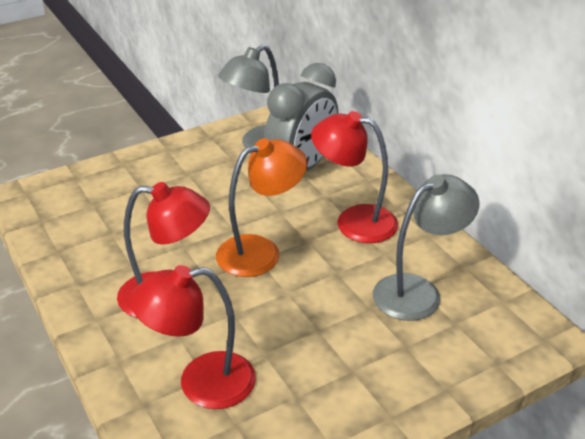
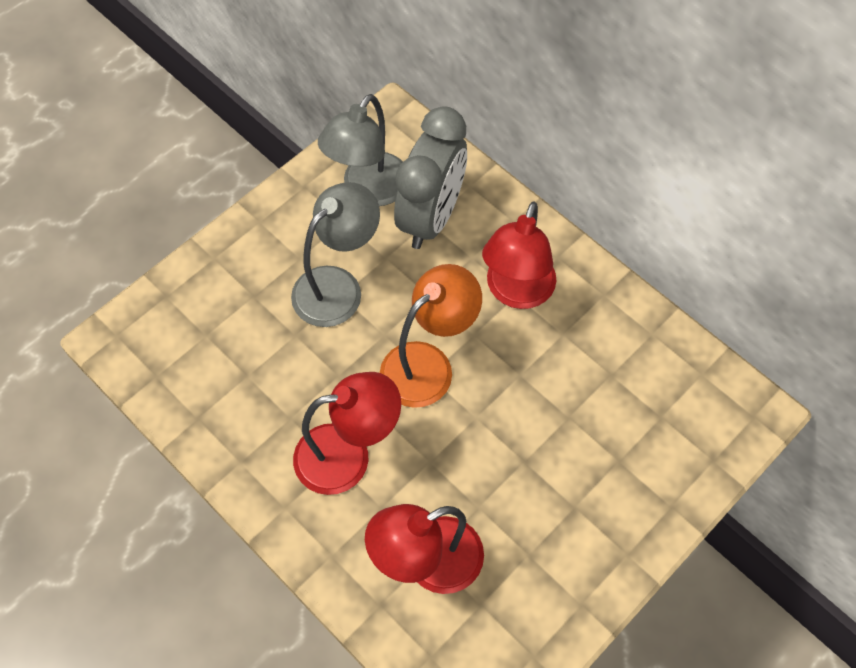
camera: 15 degrees left, 25 degrees up
(354, 221) = (516, 292): red lamp -> red lamp turned 75 degrees counterclockwise
(418, 292) = (613, 382): grey lamp -> grey lamp (338, 286)

